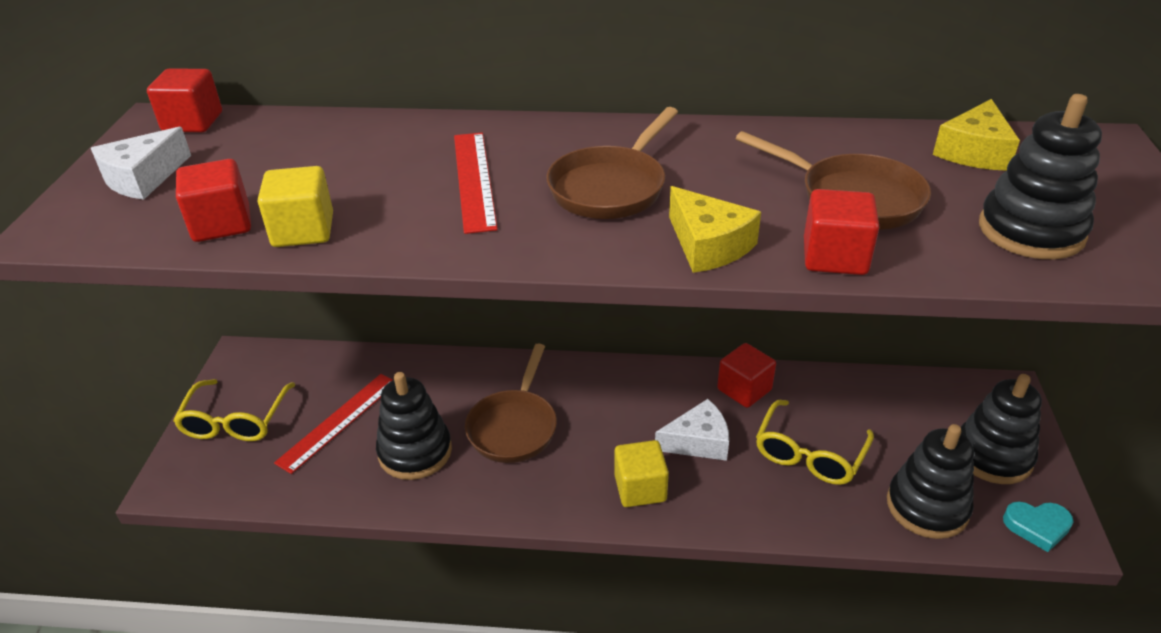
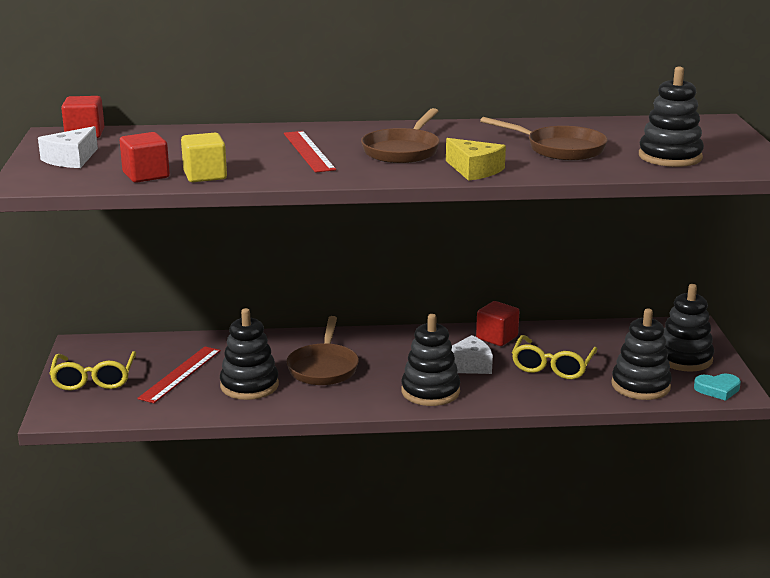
camera: 10 degrees left, 15 degrees down
(640, 488) = (430, 391): yellow cube -> black stacking toy
(834, 257) = (553, 171): red cube -> none
(974, 152) = (634, 128): yellow cheese -> none

